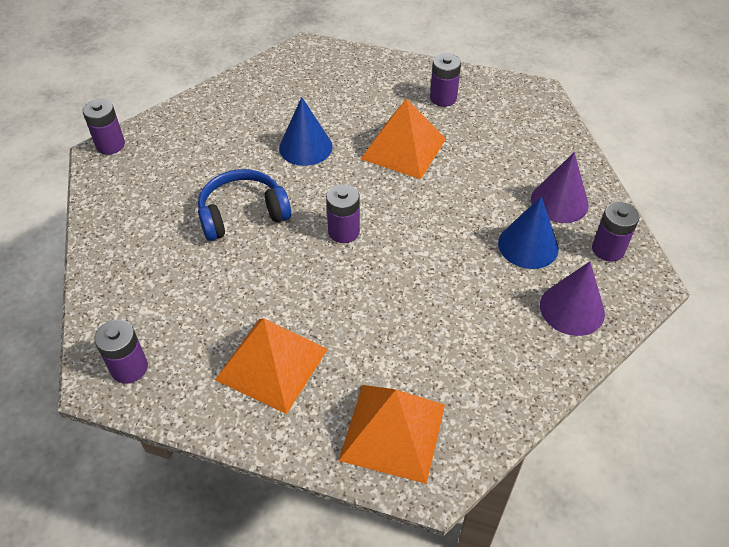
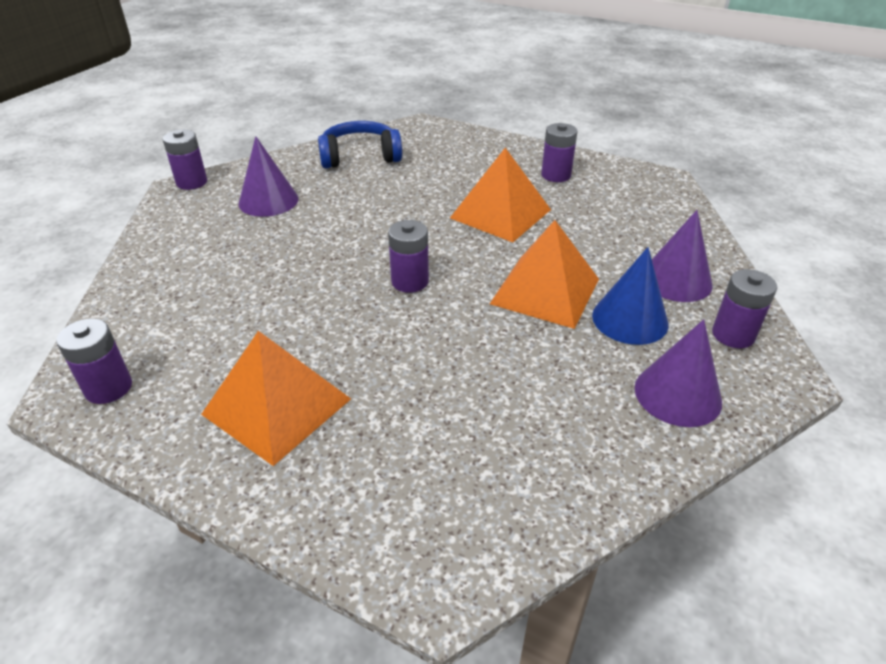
camera: 10 degrees right, 10 degrees down
(191, 158) = (268, 201): none -> purple cone
(242, 214) = (302, 253): blue headphones -> blue headphones (360, 156)
(305, 147) = (393, 202): blue cone -> none
(392, 431) = (404, 509): orange pyramid -> orange pyramid (545, 291)

